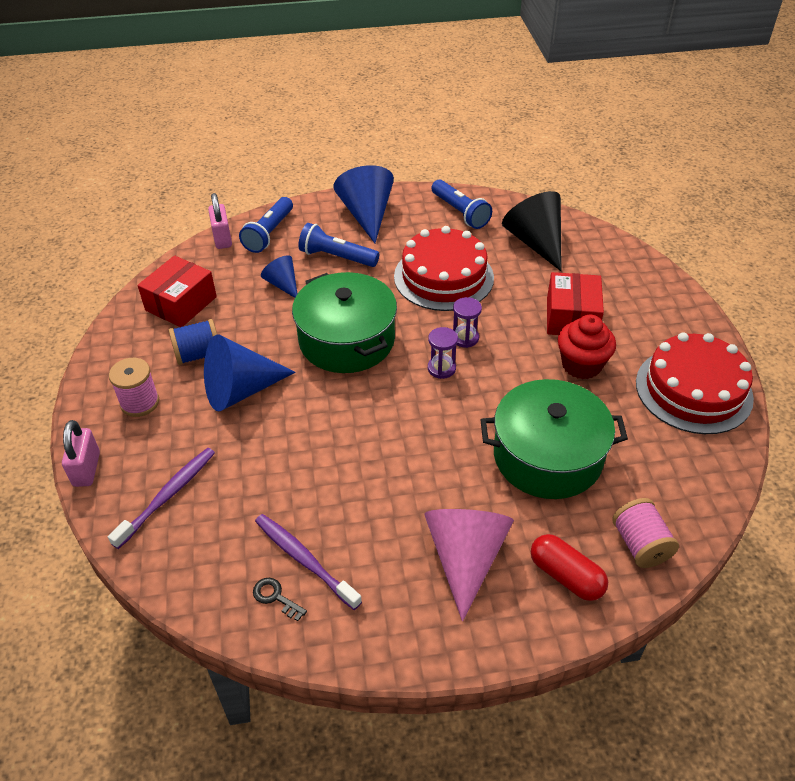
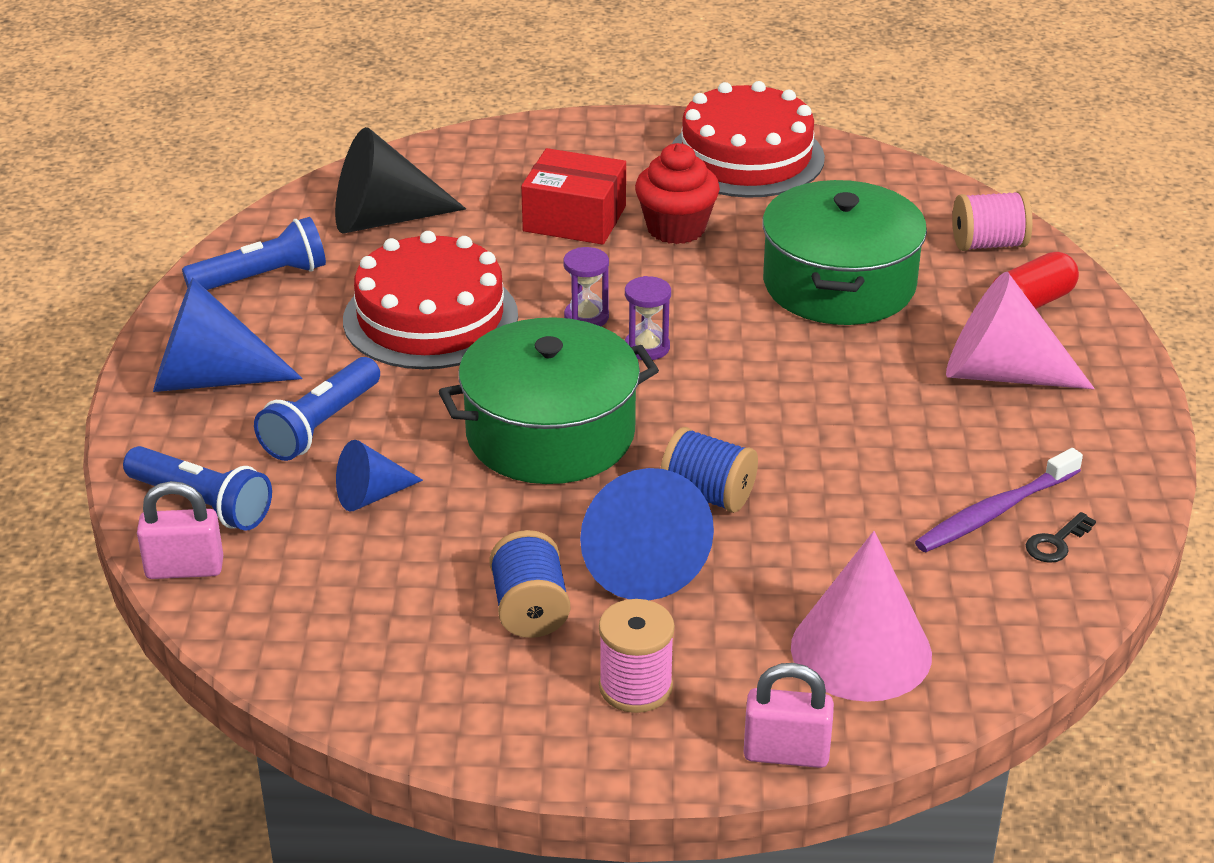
camera: 80 degrees left, 10 degrees down
(167, 496) = (861, 651): purple toothbrush -> pink cone
(181, 303) = (372, 631): red box -> none
(302, 413) = (708, 495): none -> blue spool

